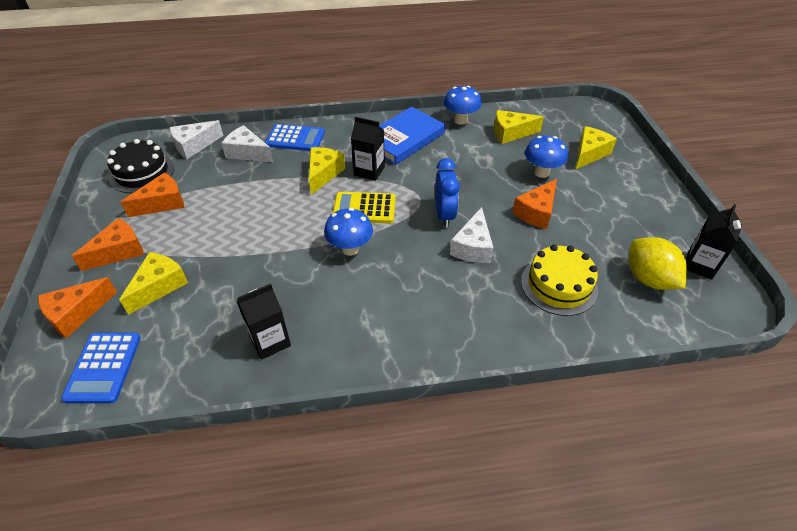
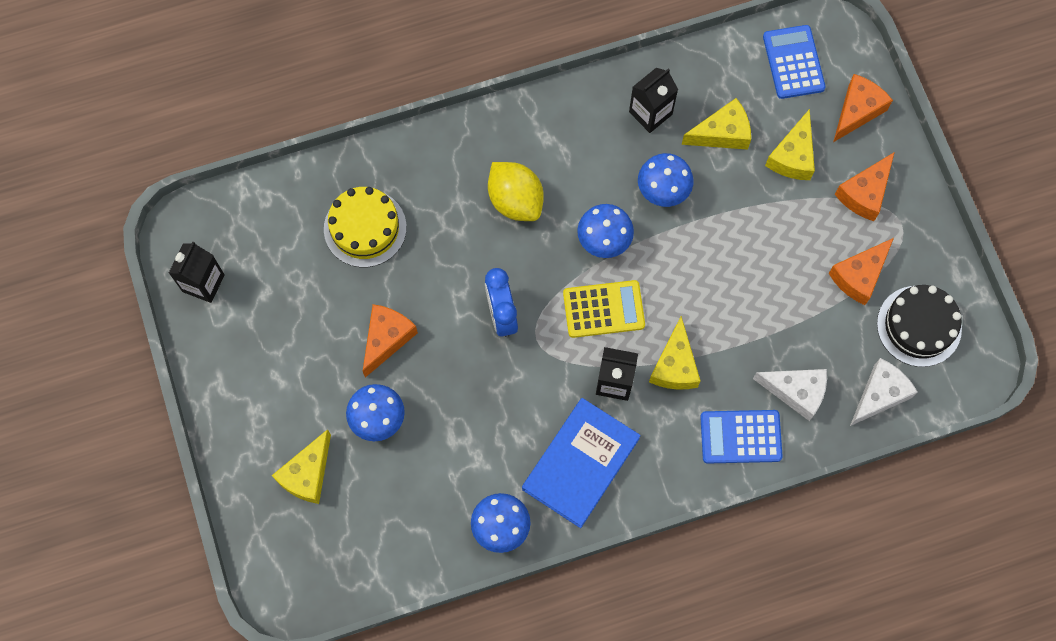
camera: 170 degrees right, 25 degrees up
(286, 276) = (663, 191): none -> blue mushroom
(473, 247) = (462, 268): white cheese -> none
(511, 133) = (421, 506): yellow cheese -> yellow cheese (722, 133)
(648, 279) = (265, 253): yellow lemon -> yellow lemon (515, 200)

